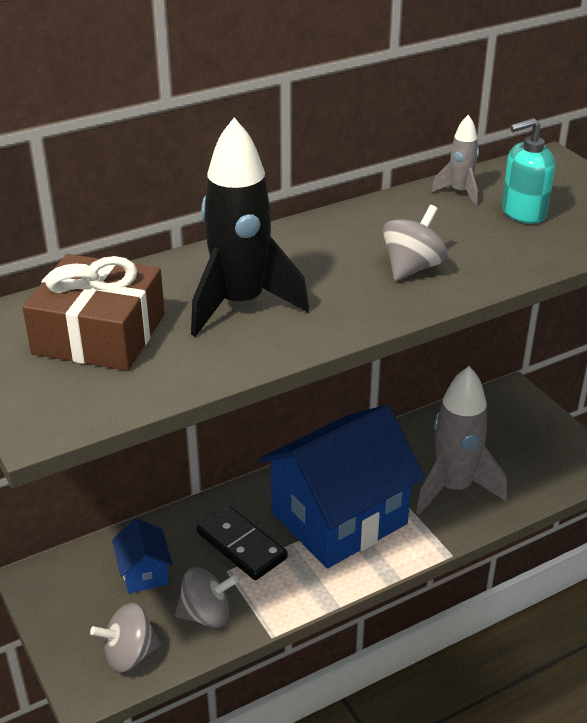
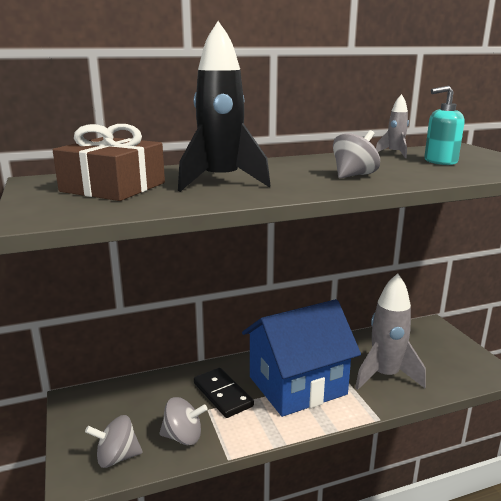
camera: 10 degrees right, 15 degrees down
(144, 572) = (148, 403): blue house -> none

